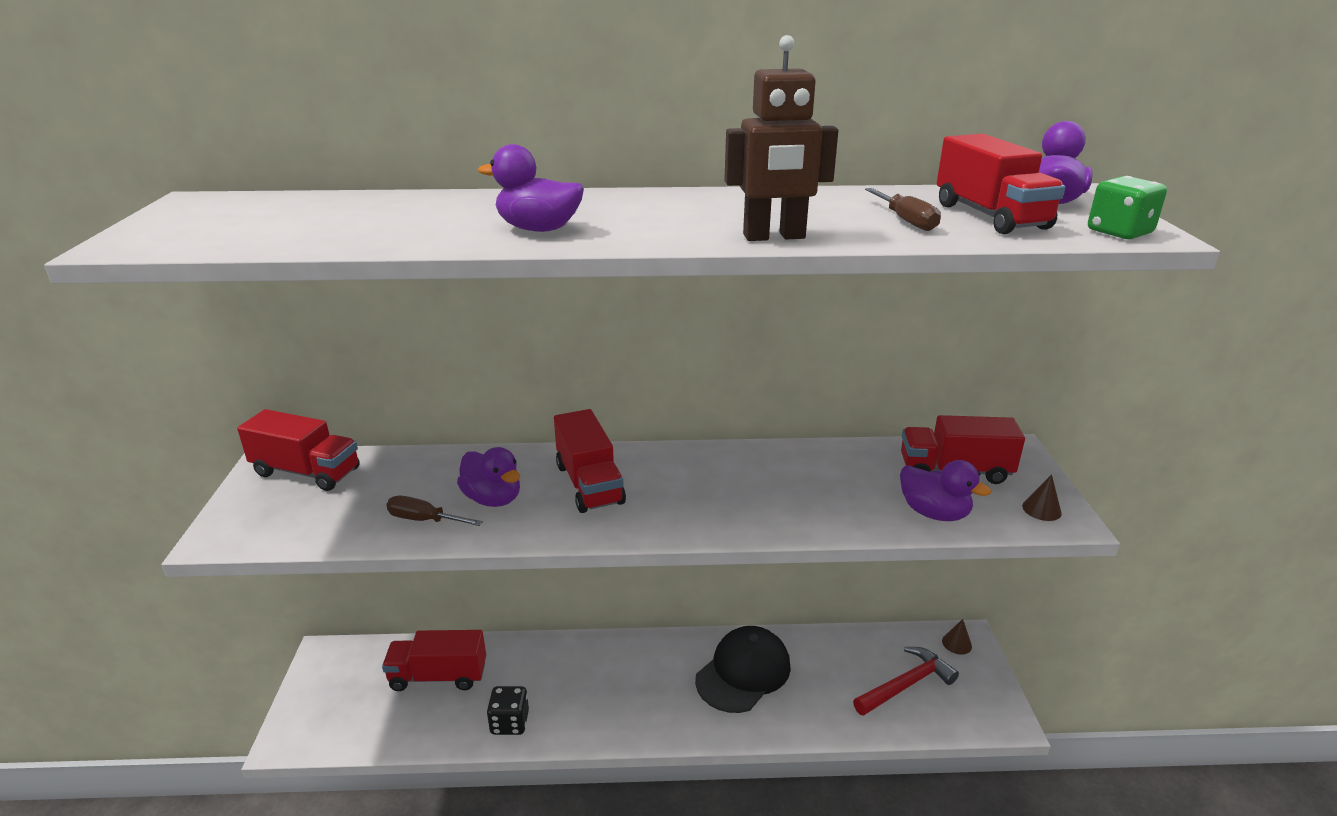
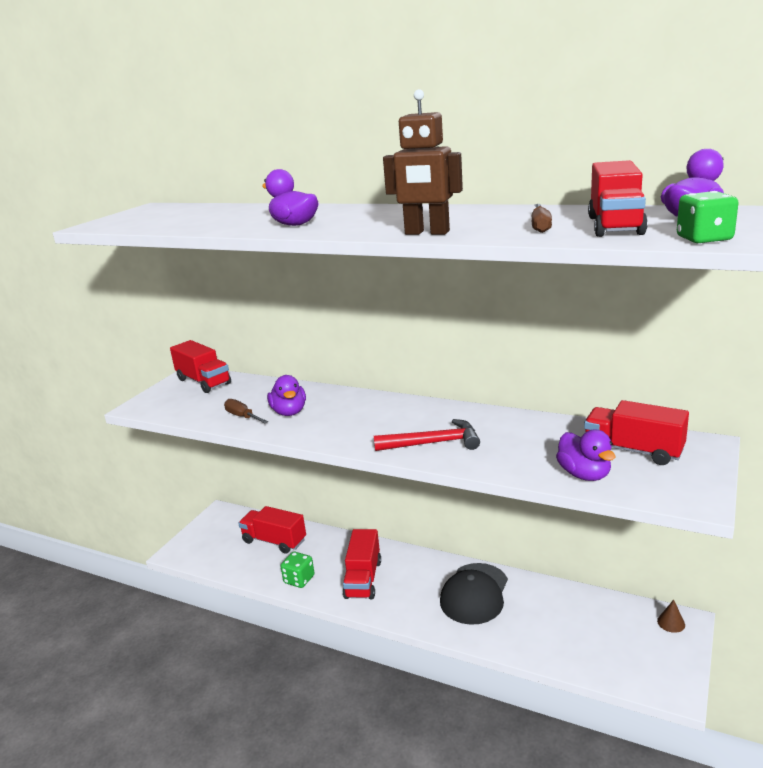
camera: 30 degrees right, 5 degrees down
(509, 722) = (299, 579): black dice -> green dice
(589, 484) = (353, 414): red truck -> red truck (363, 579)
(743, 672) = (474, 594): black cap -> black cap turned 135 degrees clockwise
(906, 685) = (601, 639): red hammer -> red hammer (433, 443)
(1041, 509) = (683, 489): brown cone -> none

